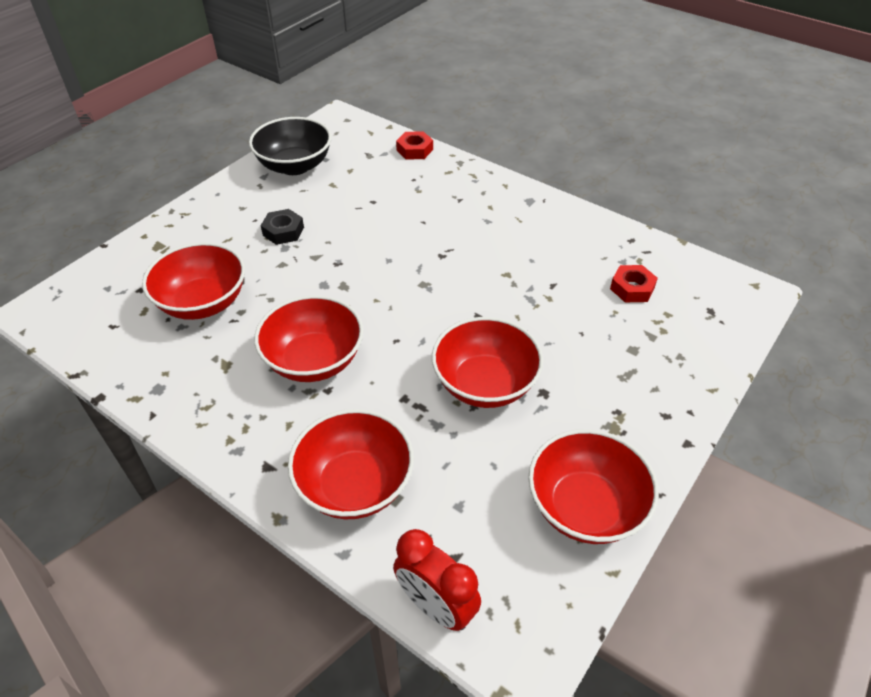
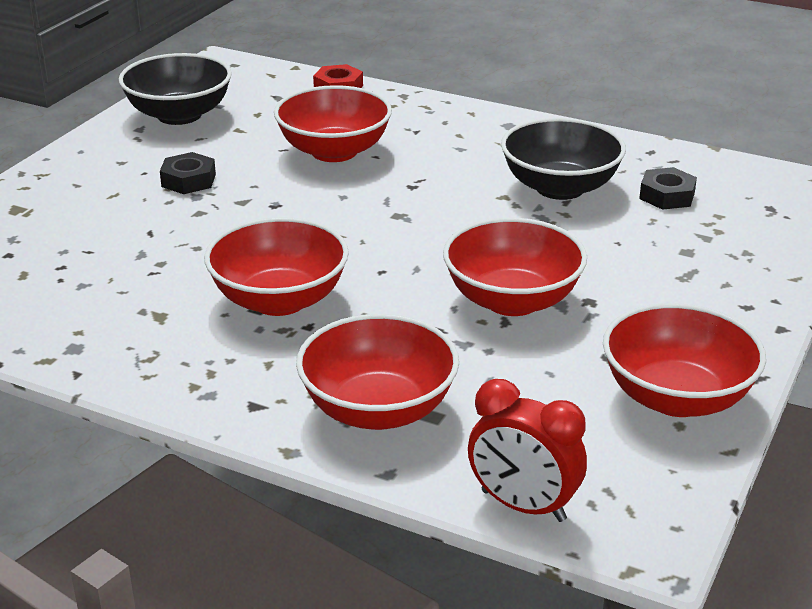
camera: 10 degrees left, 15 degrees down
(203, 303) = (104, 259): red bowl -> red bowl (334, 151)
(551, 270) = (560, 188): none -> black bowl
(632, 288) = (667, 196): red nut -> black nut

